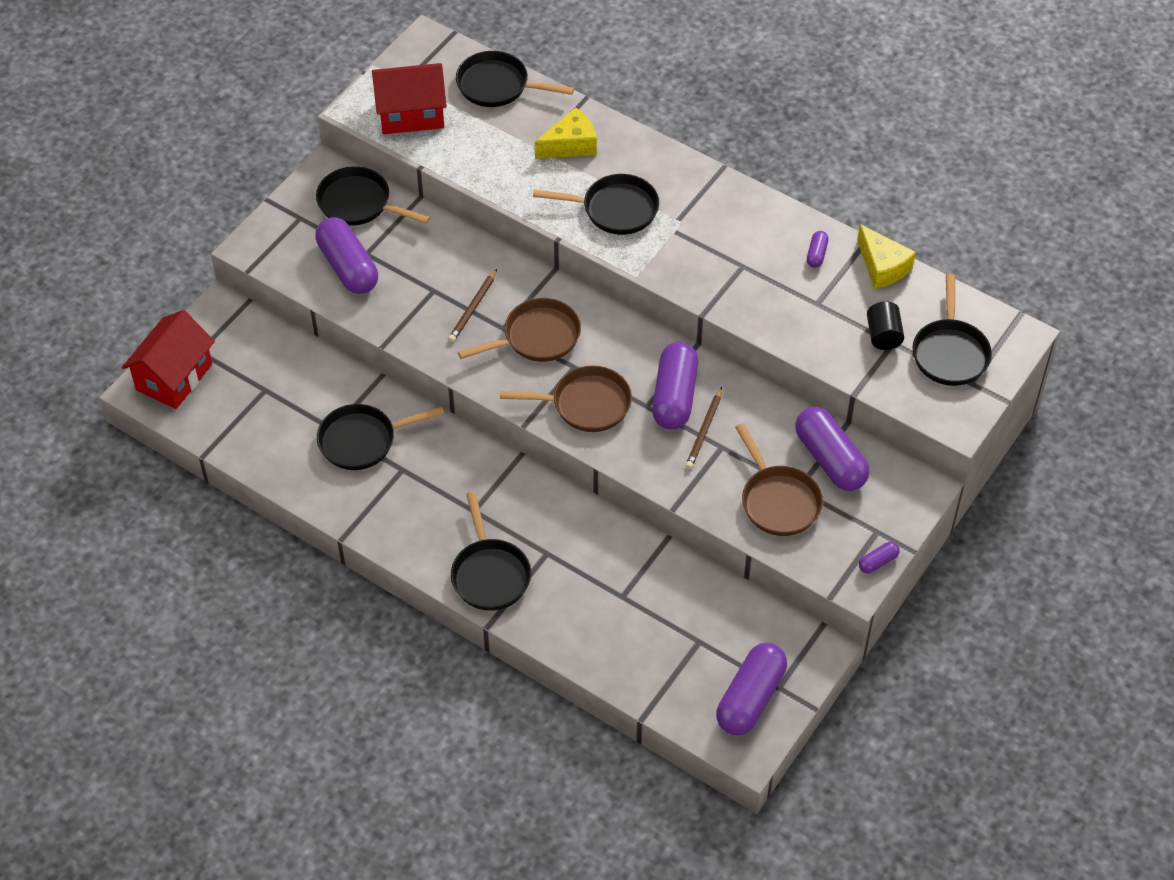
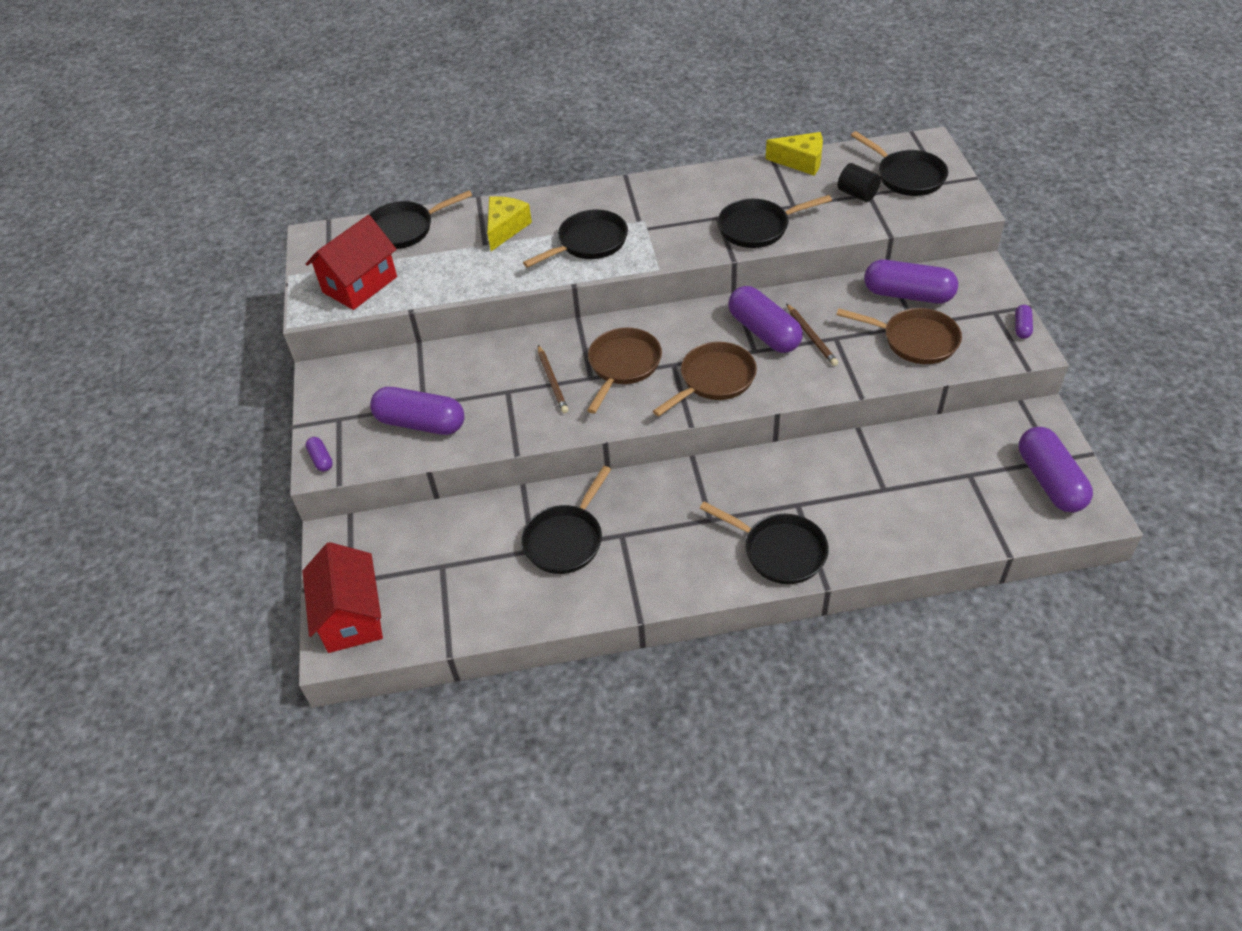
camera: 40 degrees left, 5 degrees down
(359, 203) = (376, 378): black pan -> black pan (758, 228)
(816, 254) = (753, 181): purple capsule -> purple capsule (321, 459)

